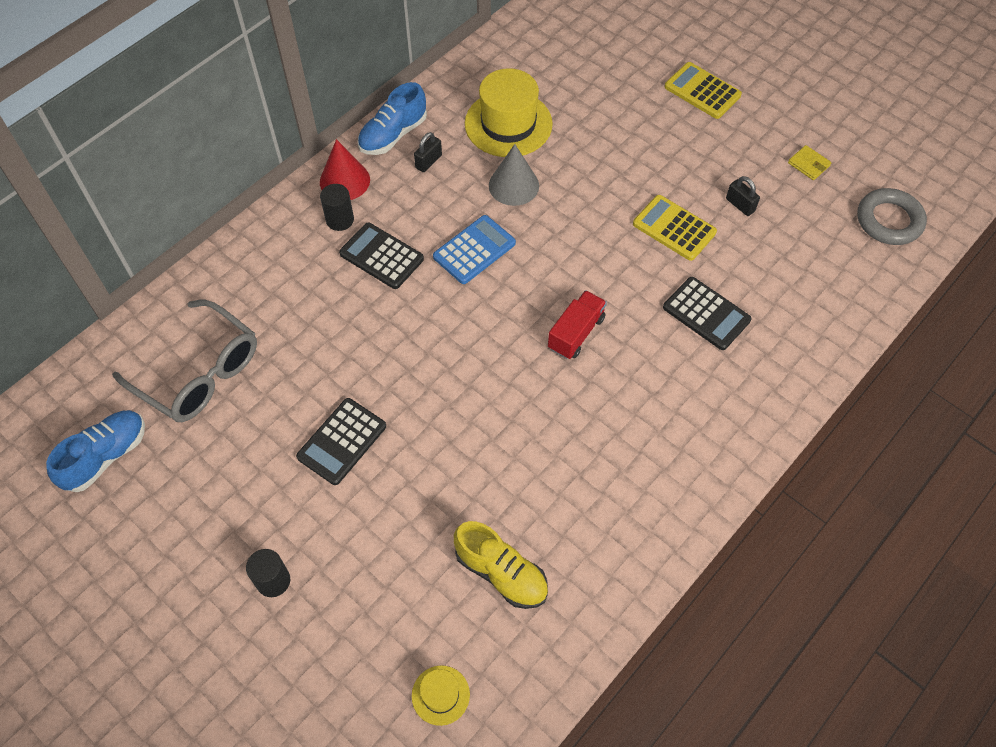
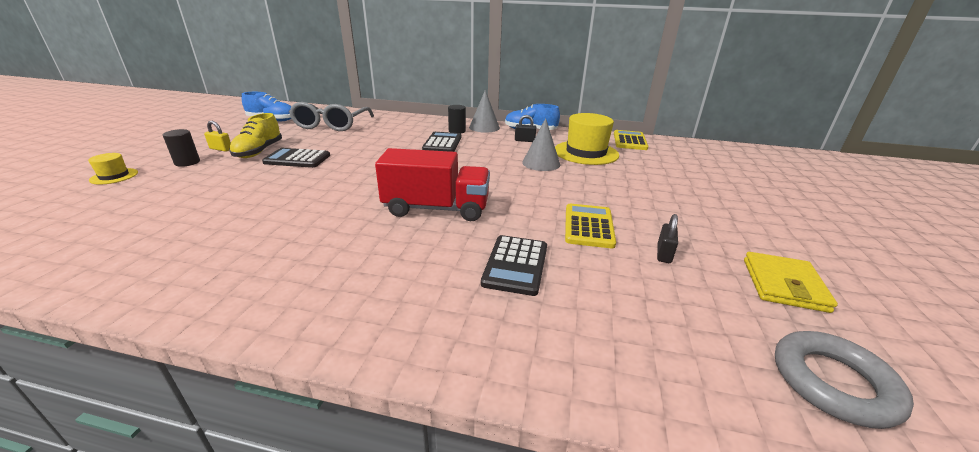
camera: 60 degrees right, 30 degrees down
(234, 537) = (221, 149): none -> yellow padlock
(344, 181) = (484, 127): red cone -> grey cone
(440, 695) = (60, 229): yellow hat -> yellow hat (114, 176)
(474, 250) = (474, 163): blue calculator -> none
(501, 573) = (181, 228): yellow shoe -> yellow shoe (259, 151)
(576, 333) = (436, 209): red truck -> red truck, size x1.69
(702, 91) = (743, 207): yellow calculator -> yellow calculator (629, 141)
(808, 164) = (784, 285): yellow wallet -> yellow wallet, size x1.71

